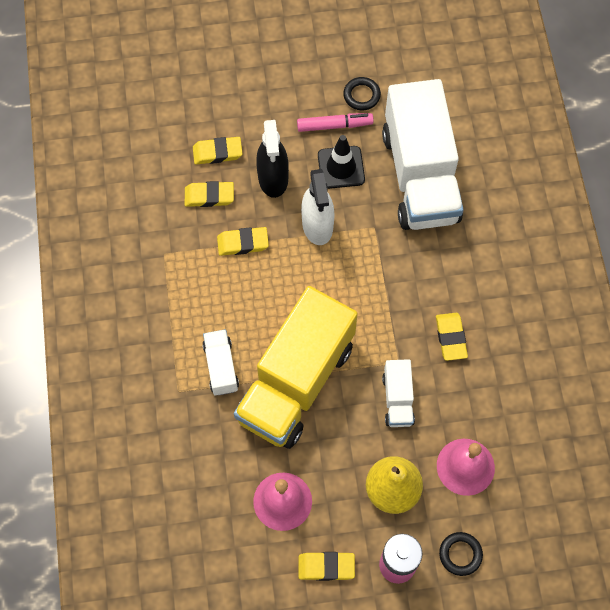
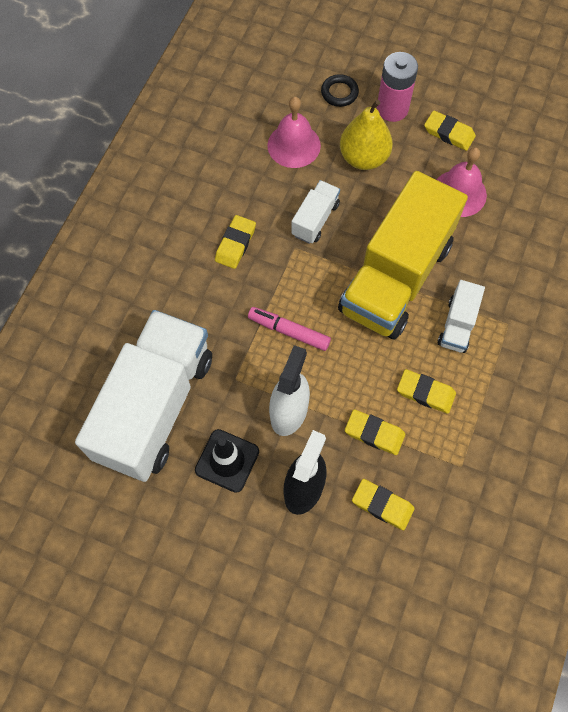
camera: 150 degrees left, 0 degrees up
(217, 152) = (347, 553): yellow eraser -> yellow eraser (425, 393)
(296, 382) = (395, 277): yellow truck -> yellow truck turned 150 degrees clockwise
(334, 125) = (202, 513): pink marker -> pink marker (289, 331)
(361, 95) = (150, 534): black ring -> none

